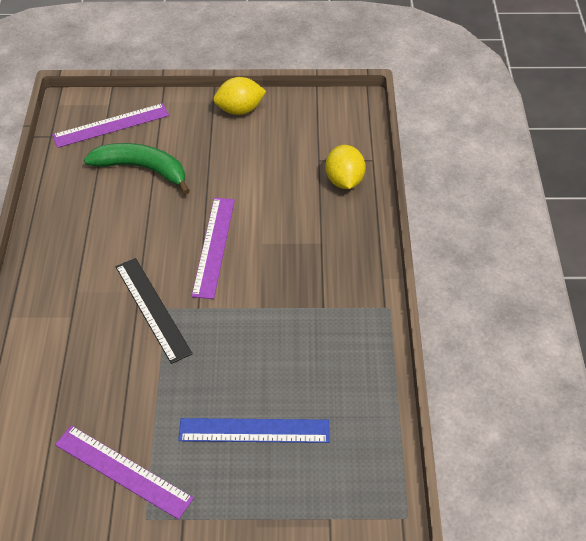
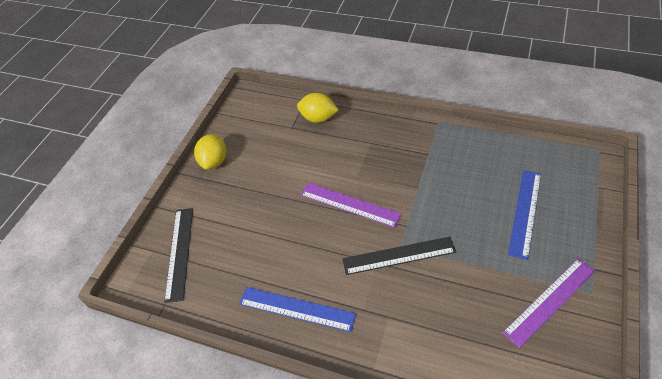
camera: 65 degrees left, 0 degrees up
(65, 237) = (296, 309): none -> blue ruler
(111, 125) = (179, 252): purple ruler -> black ruler
(142, 169) = (245, 237): green banana -> none

